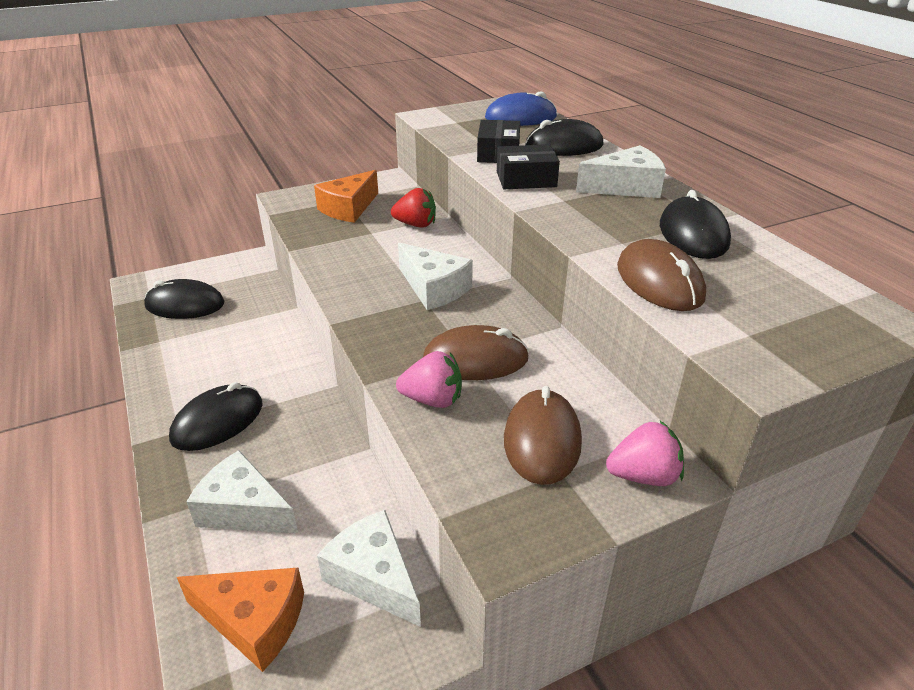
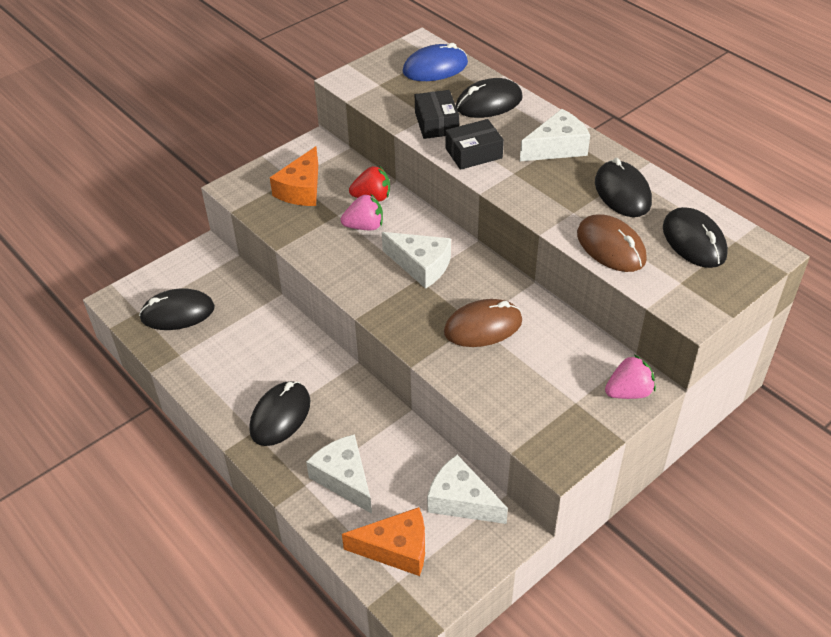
camera: 15 degrees left, 10 degrees up
(244, 509) = (344, 478): white cheese -> white cheese turned 45 degrees clockwise
(432, 400) = (467, 368): pink strawberry -> pink strawberry (364, 226)
(542, 440) = (555, 382): brown mouse -> none
(780, 294) = (694, 241): none -> black mouse

